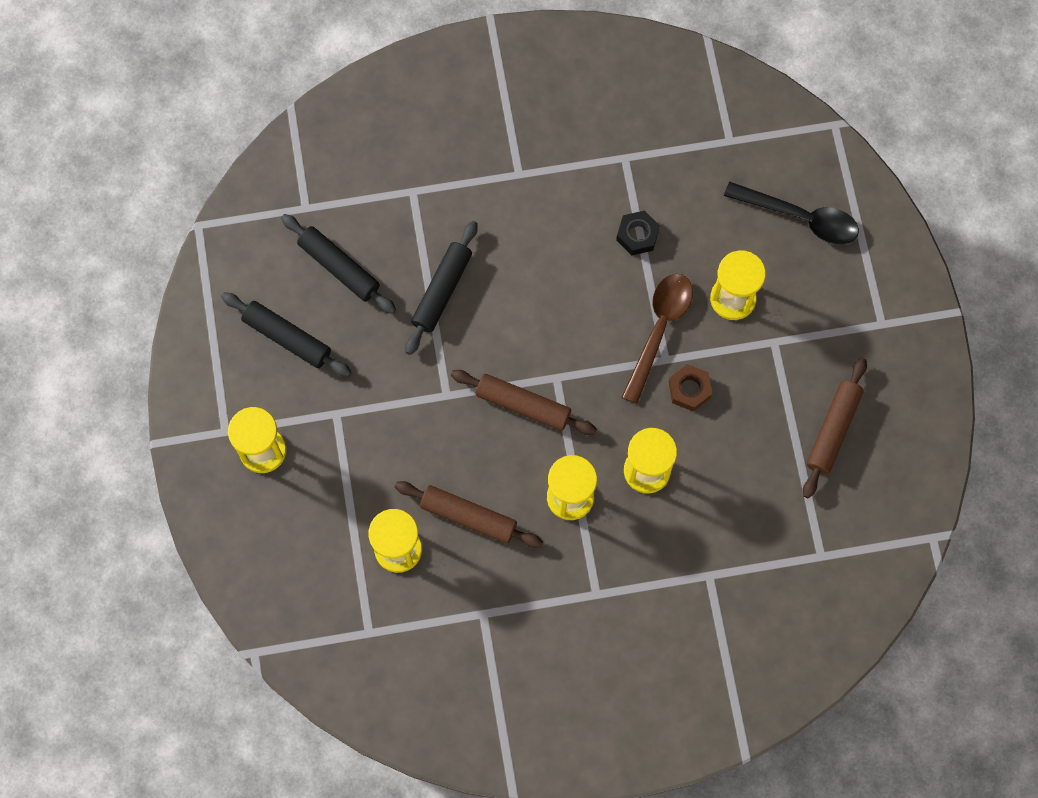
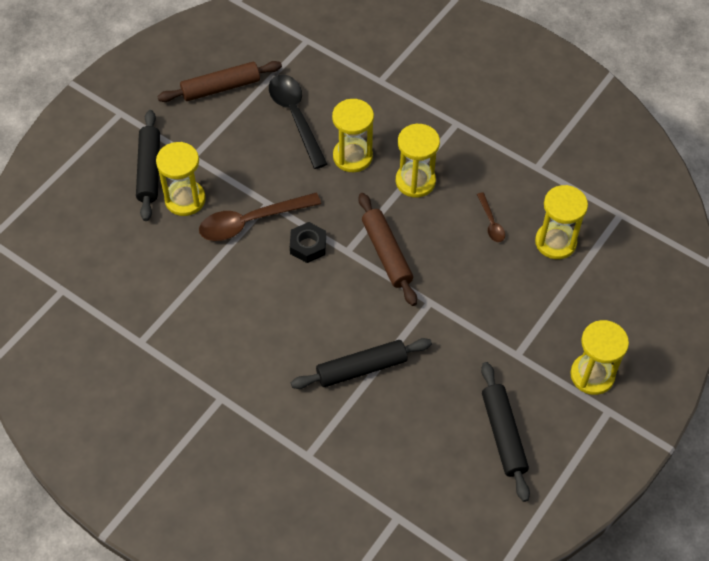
camera: 135 degrees left, 15 degrees down
(339, 267) = (417, 450): black rolling pin -> black rolling pin (149, 170)
(468, 517) = (491, 222): brown rolling pin -> brown spoon
(637, 235) = (194, 287): black nut -> black nut (308, 246)
(689, 389) = (274, 175): brown nut -> none
(800, 217) = (85, 207): black spoon -> black spoon (295, 117)

